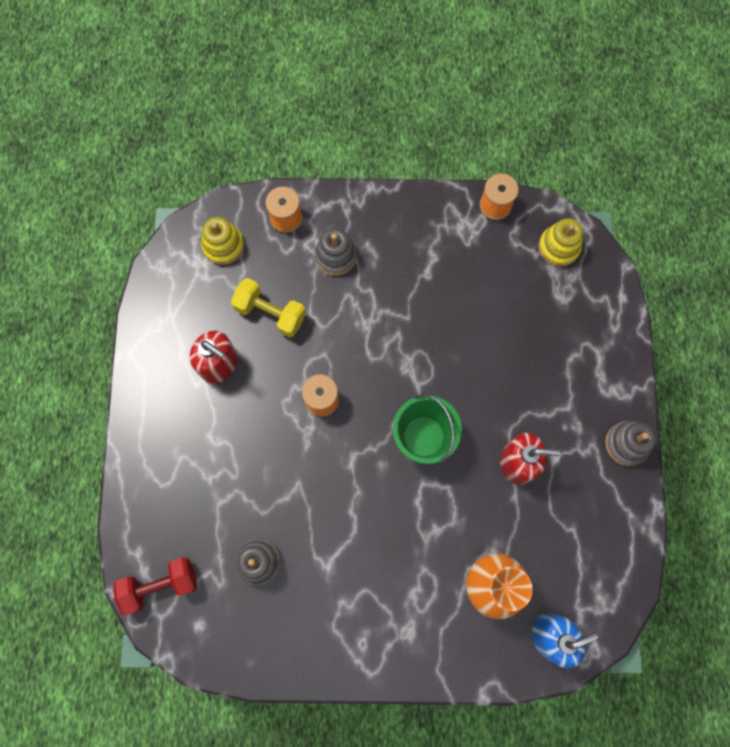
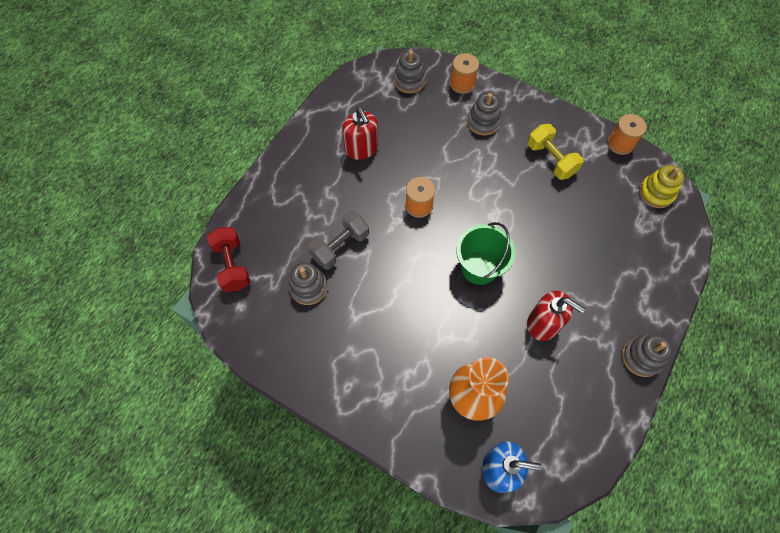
camera: 30 degrees right, 10 degrees down
(160, 585) = (232, 265): red dumbbell -> red dumbbell turned 60 degrees clockwise
(223, 246) = (409, 81): yellow stacking toy -> grey stacking toy
(265, 496) = (340, 246): none -> grey dumbbell
(270, 313) = (416, 135): yellow dumbbell -> yellow dumbbell (550, 159)

